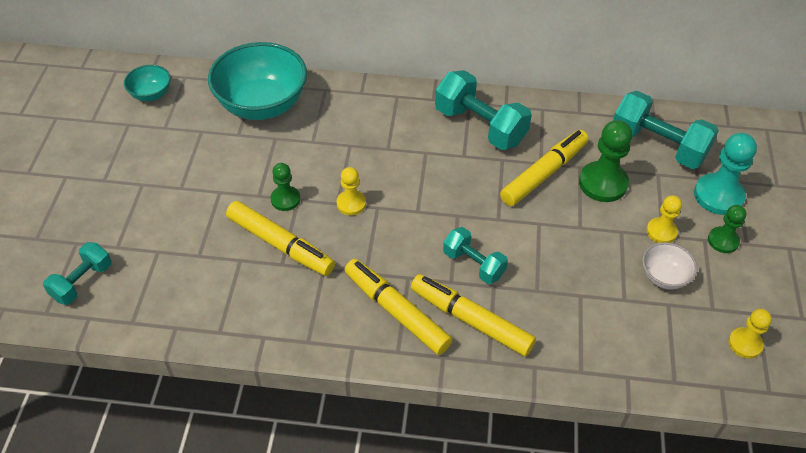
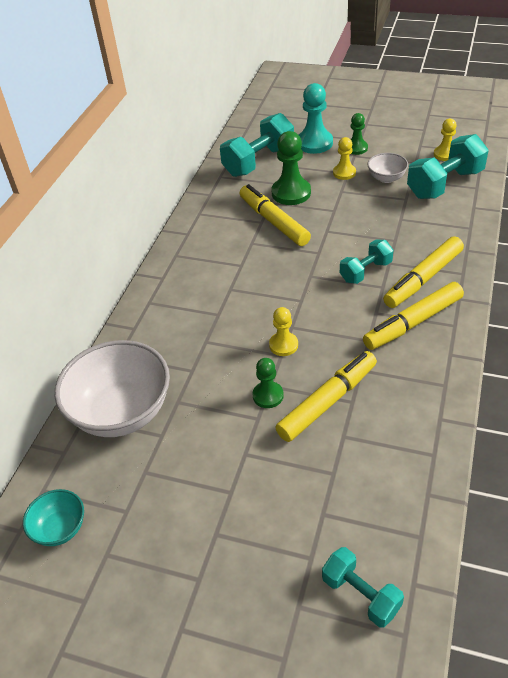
camera: 75 degrees left, 5 degrees down
(262, 105) = (122, 412): turquoise bowl -> white bowl
(480, 126) = (208, 251): turquoise dumbbell -> turquoise dumbbell (445, 184)

